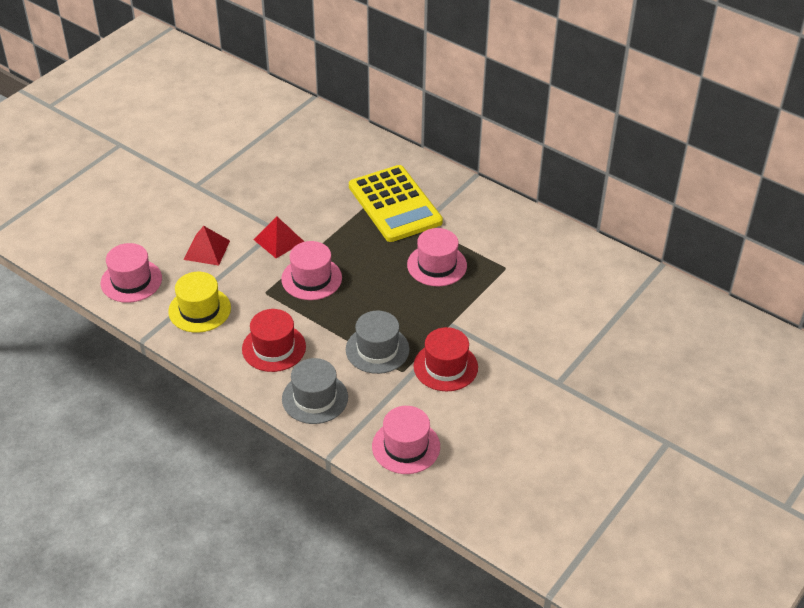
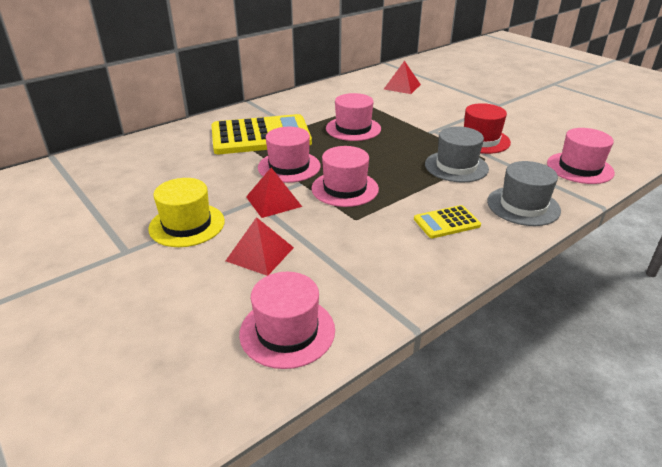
camera: 75 degrees left, 10 degrees down
(199, 310) = (370, 270): yellow hat -> yellow hat (187, 225)
(274, 348) = (446, 222): red hat -> yellow calculator
(340, 236) = (289, 166): none -> pink hat
(578, 289) = (402, 86): none -> red pyramid

